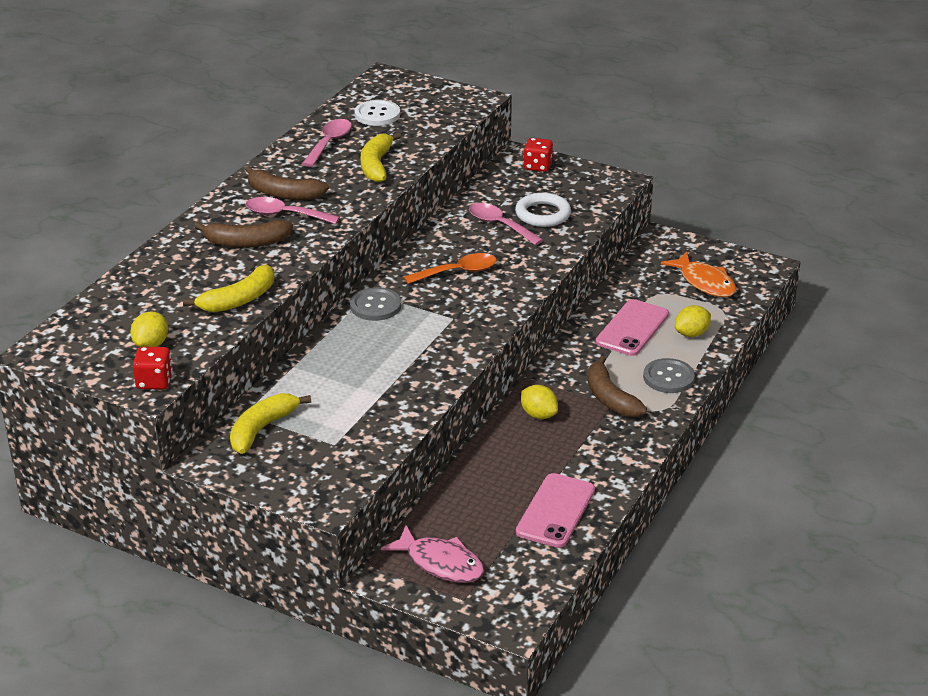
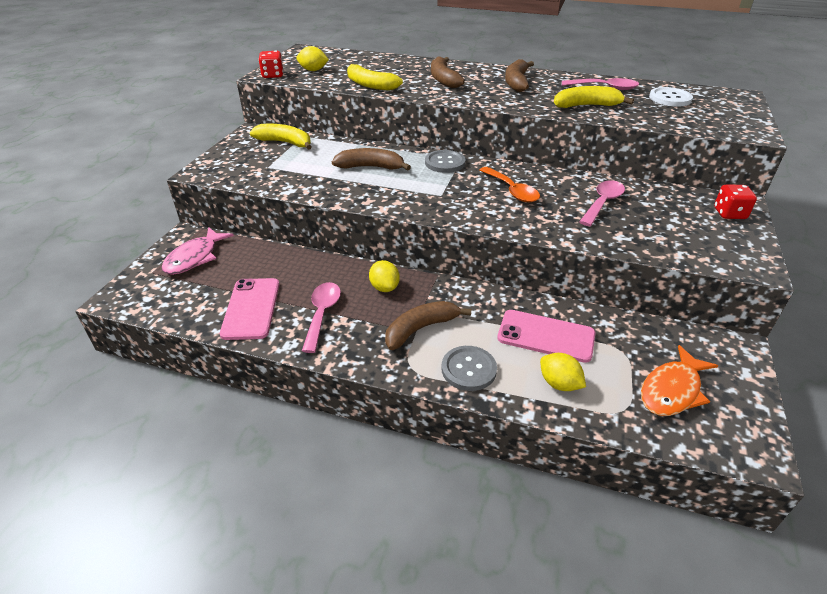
camera: 80 degrees right, 5 degrees up
(285, 215) = (487, 86): pink spoon -> pink spoon (322, 314)
(366, 361) = (370, 167): none -> brown banana
(538, 415) = (384, 287): yellow lemon -> yellow lemon turned 60 degrees counterclockwise
(543, 214) = (641, 223): white ring -> none
(555, 511) = (251, 308): pink phone -> pink phone turned 75 degrees clockwise

